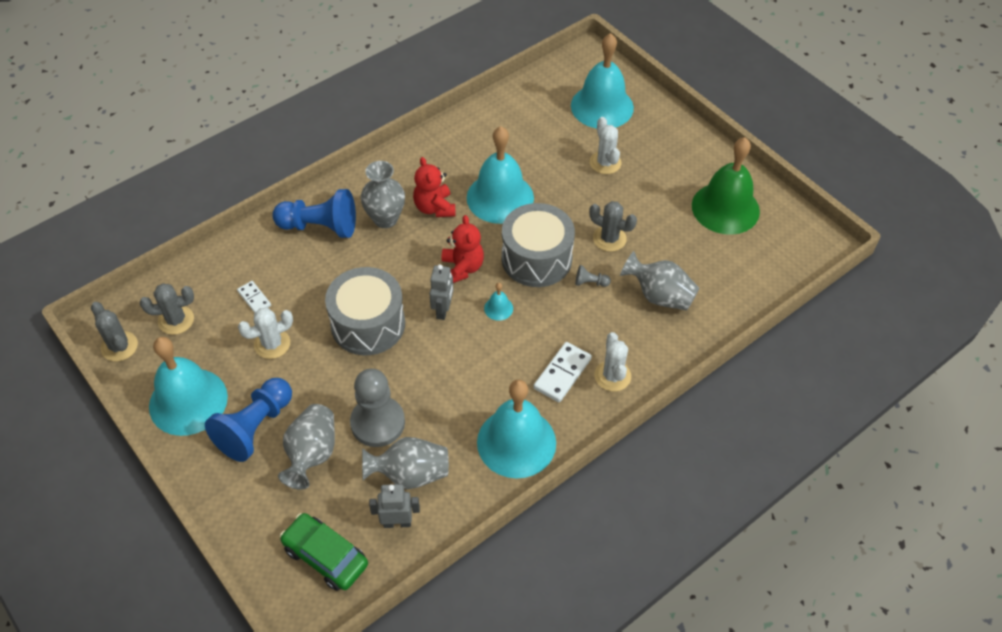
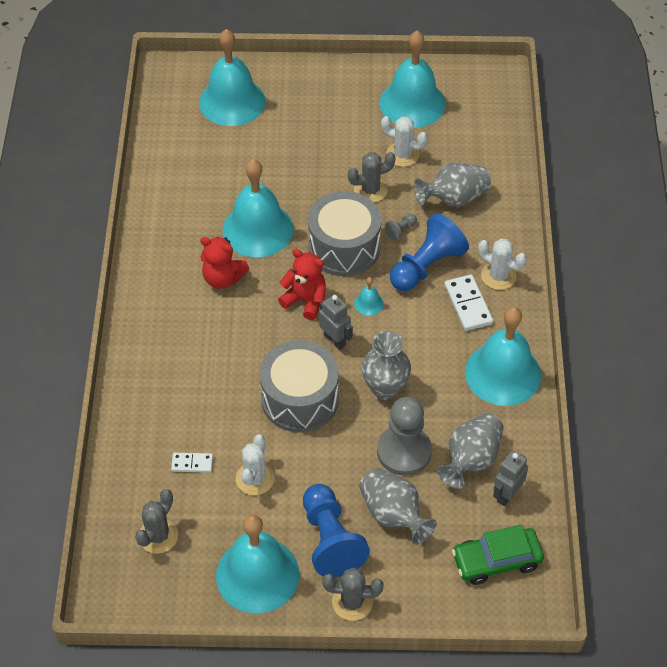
camera: 50 degrees left, 0 degrees up
(119, 346) = (145, 596): grey cactus -> grey cactus (352, 602)
(320, 227) = (160, 370): blue pawn -> blue pawn (426, 266)
(385, 219) = (199, 319): grey vase -> grey vase (385, 388)
(605, 163) = (292, 140): white cactus -> white cactus (402, 154)
(725, 208) = (412, 103): green bell -> turquoise bell

